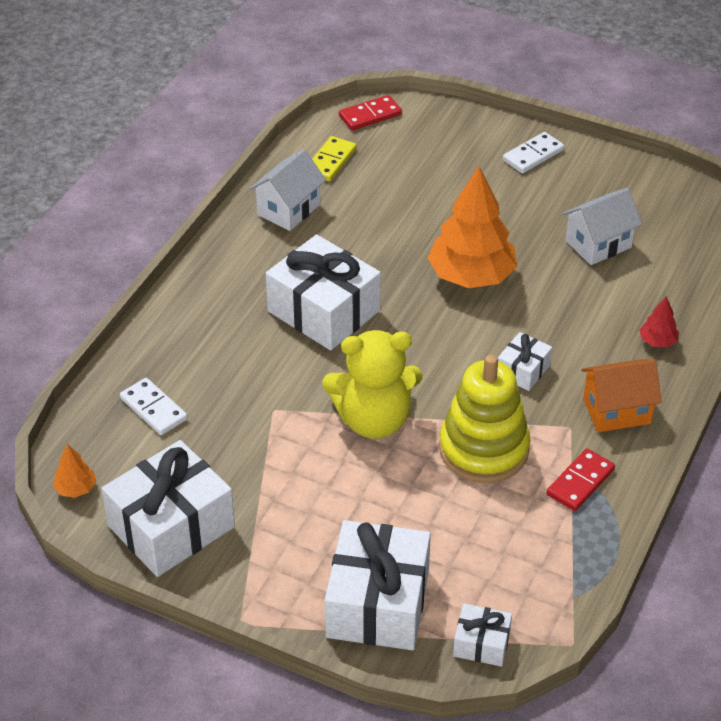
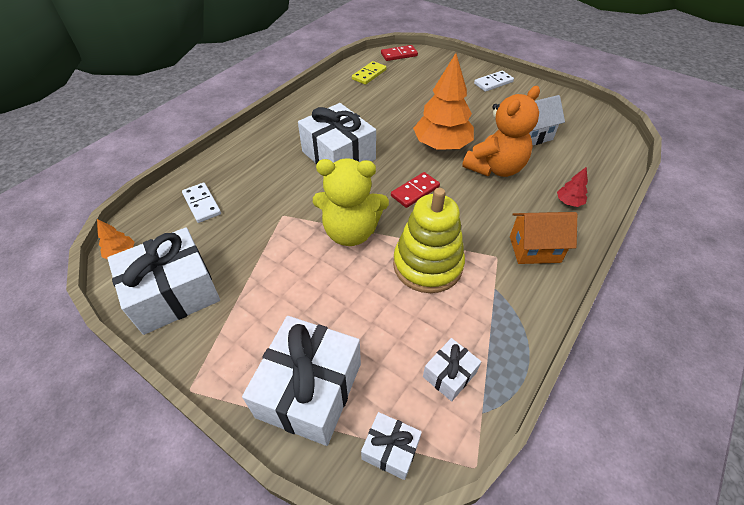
camera: 10 degrees right, 5 degrees up
(288, 209) = (336, 96): white house -> none
(523, 370) = (467, 210): white gift -> white gift (449, 374)
(553, 303) = (495, 168): none -> orange teddy bear
(580, 482) = (500, 303): red domino -> red domino (415, 191)

